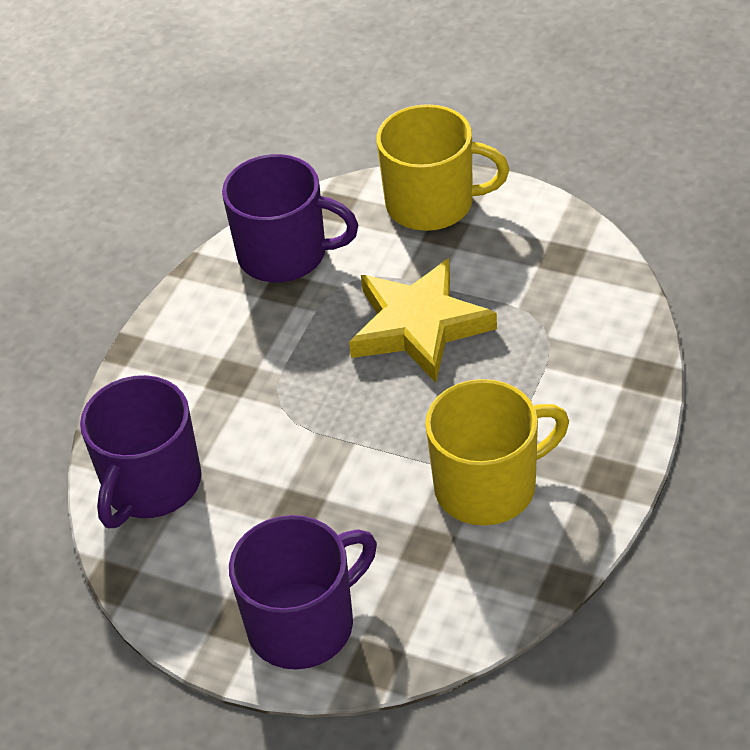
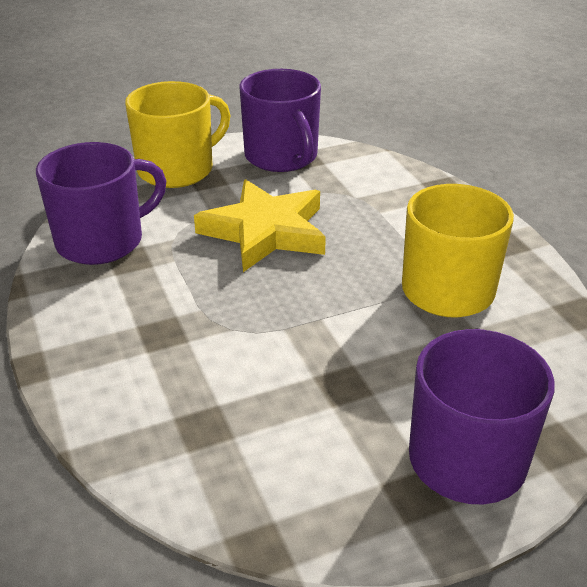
camera: 50 degrees left, 10 degrees down
(151, 485) = (194, 447): purple mug -> purple mug (282, 157)

